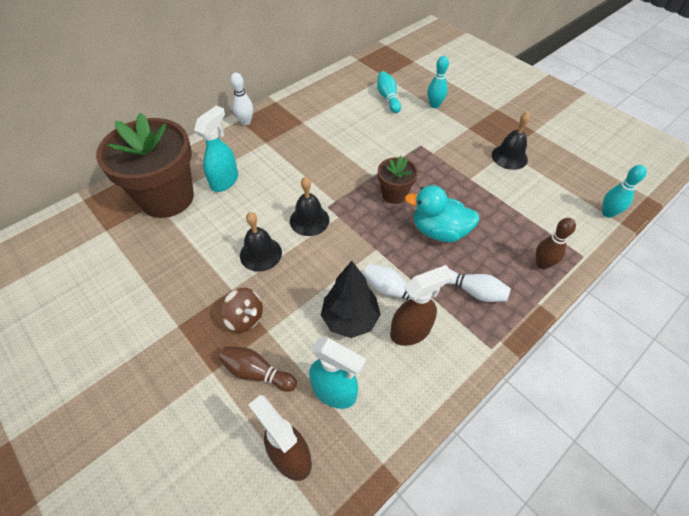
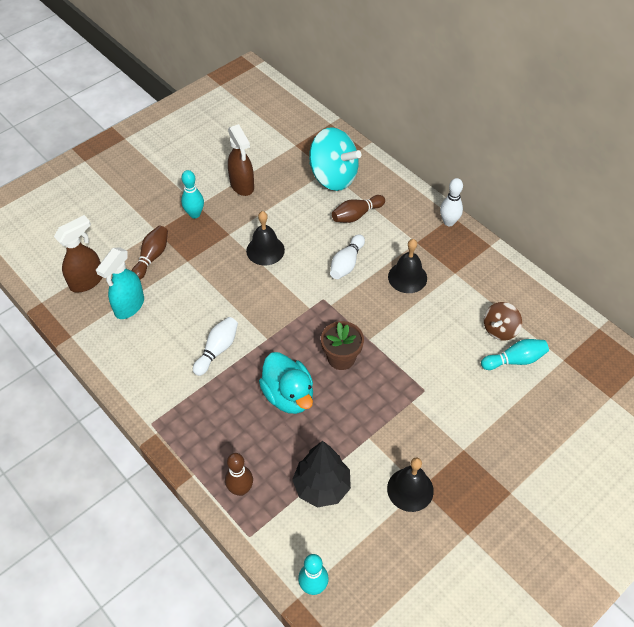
camera: 90 degrees right, 0 degrees up
(167, 198) = (333, 177): brown flower pot -> turquoise spinning top
(225, 181) = (356, 215): turquoise spray bottle -> brown bowling pin
(245, 318) = (200, 245): brown spinning top -> brown spinning top (500, 329)
(309, 220) = (305, 284): black bell -> black bell (407, 277)
(350, 319) = (192, 317): black tree -> black tree (322, 487)
(411, 331) = (175, 361): brown spray bottle -> brown spray bottle (242, 186)
(434, 105) = (507, 413): turquoise bowling pin -> turquoise bowling pin (194, 214)
(439, 231) = (288, 395): turquoise duck -> turquoise duck turned 135 degrees clockwise
(472, 291) = (212, 417): white bowling pin -> white bowling pin (346, 263)

